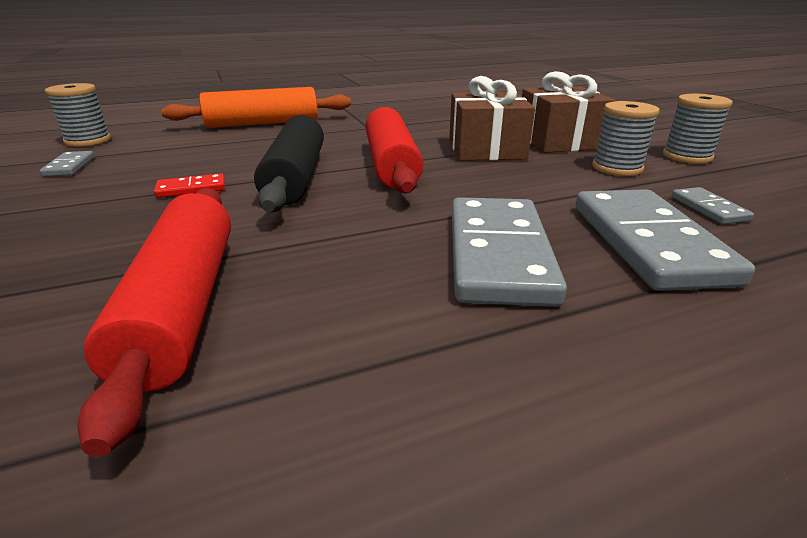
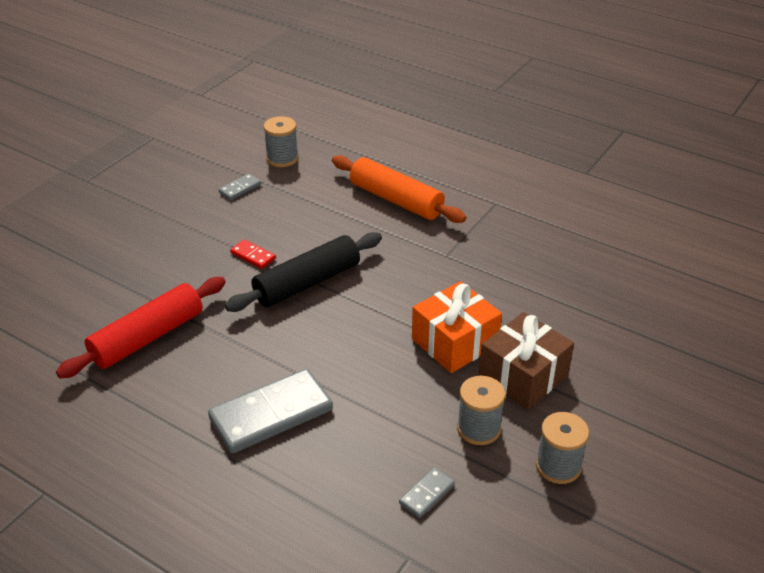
camera: 55 degrees right, 10 degrees up
(391, 164) = (370, 310): red rolling pin -> none
(486, 149) = (455, 342): brown gift -> orange gift
(648, 243) = (337, 472): grey domino -> none

